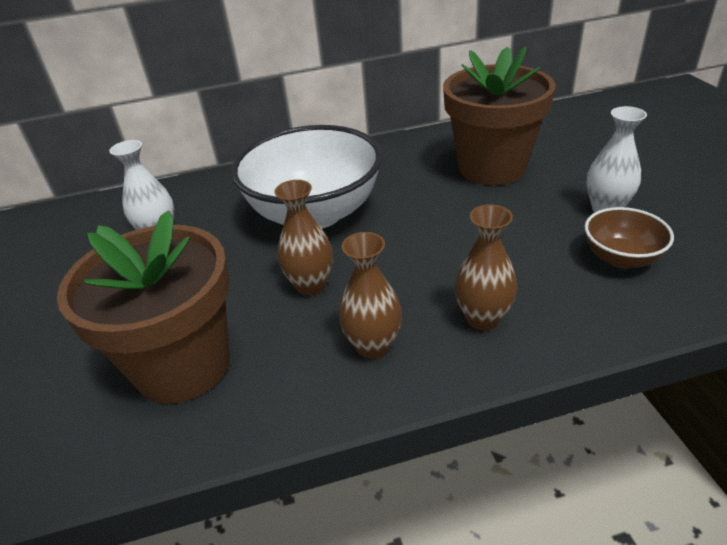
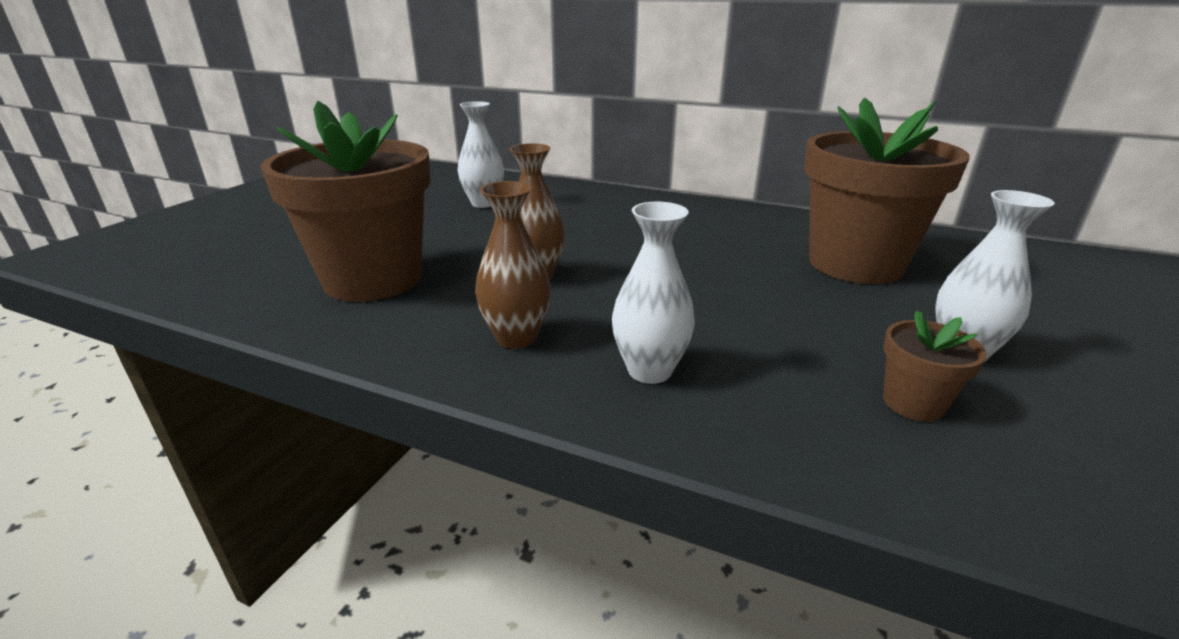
camera: 35 degrees right, 10 degrees down
(315, 213) = (617, 233): white bowl -> none
(483, 318) = (649, 370): brown vase -> white vase
(620, 258) = (913, 403): brown bowl -> brown flower pot

